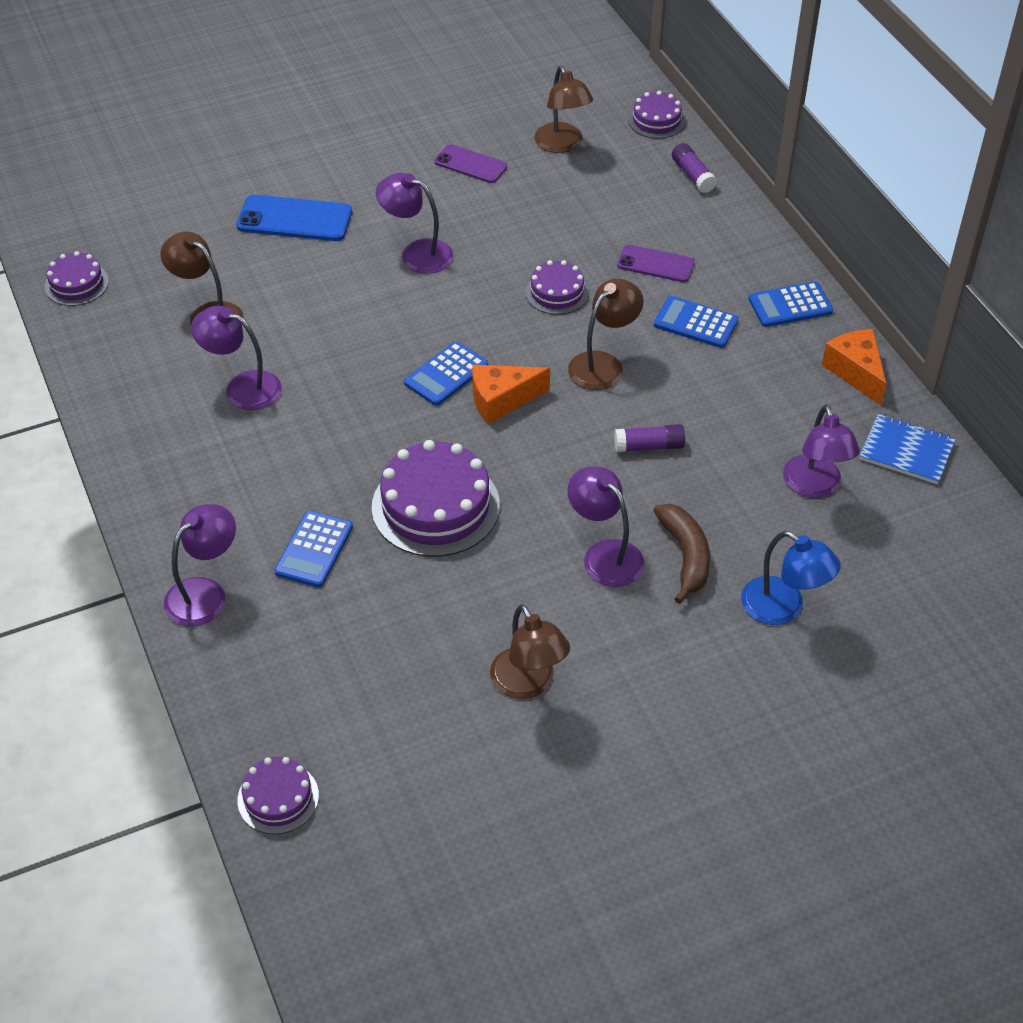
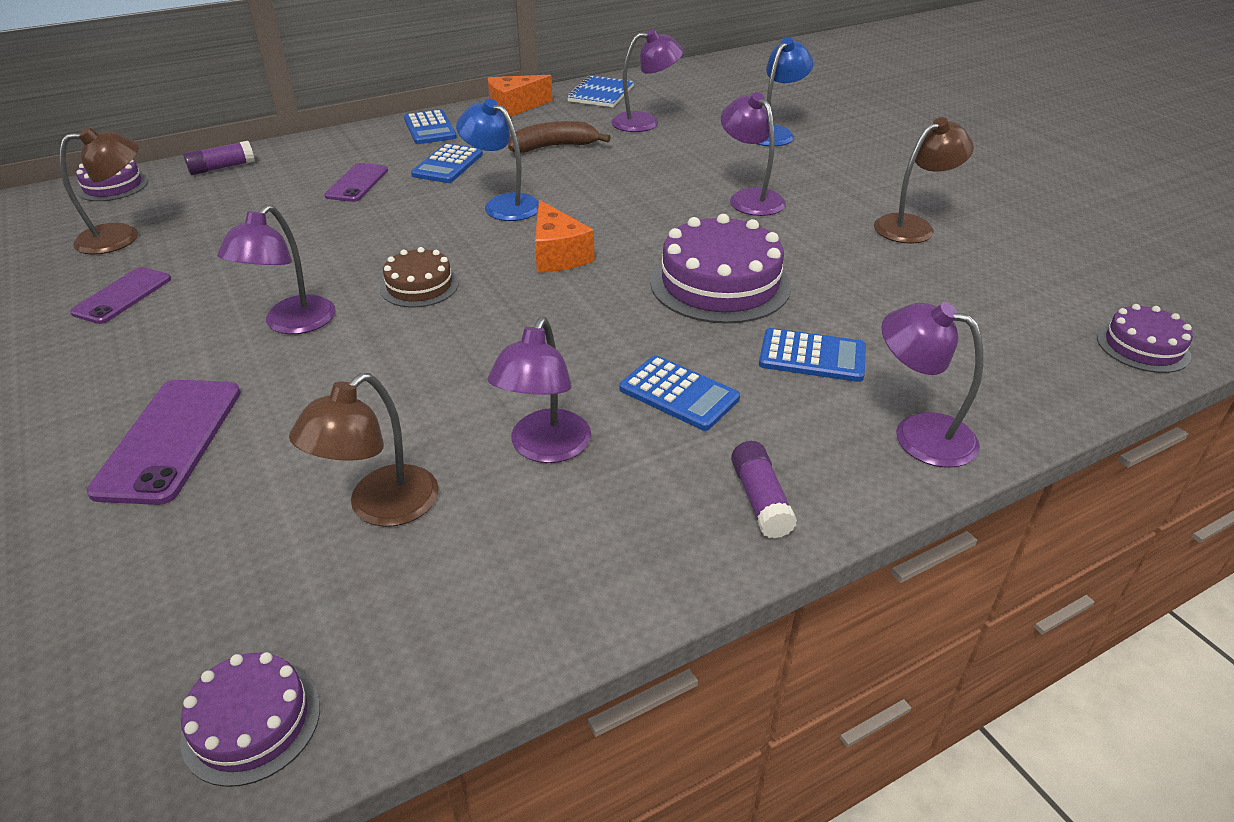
camera: 95 degrees left, 10 degrees down
(294, 219) = (170, 440): blue phone -> purple phone
(446, 374) = (517, 289): blue calculator -> blue calculator (678, 394)
(461, 316) = (419, 286): none -> brown cake
(557, 292) = (389, 231): purple cake -> none
(603, 364) = (503, 204): brown lamp -> blue lamp
(604, 555) = (750, 198): purple lamp -> purple lamp turned 105 degrees clockwise
(649, 446) = (612, 182): purple glue stick -> purple glue stick (760, 500)
(685, 556) = (737, 166): brown banana -> brown banana (554, 147)

